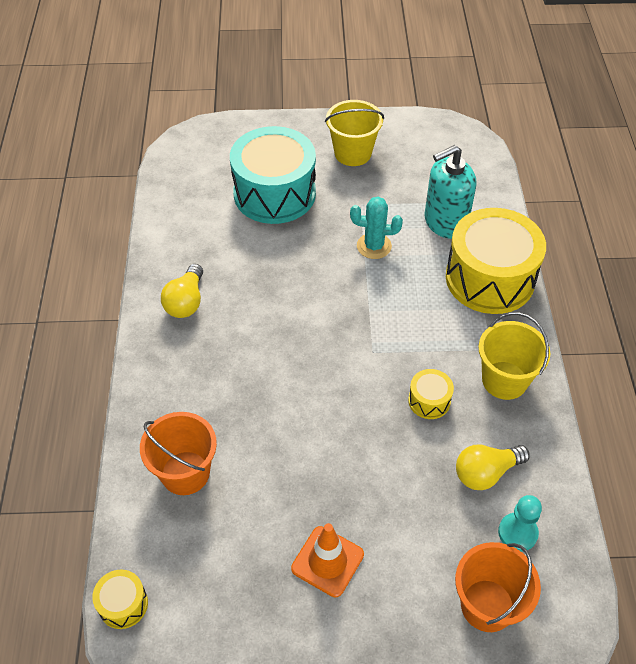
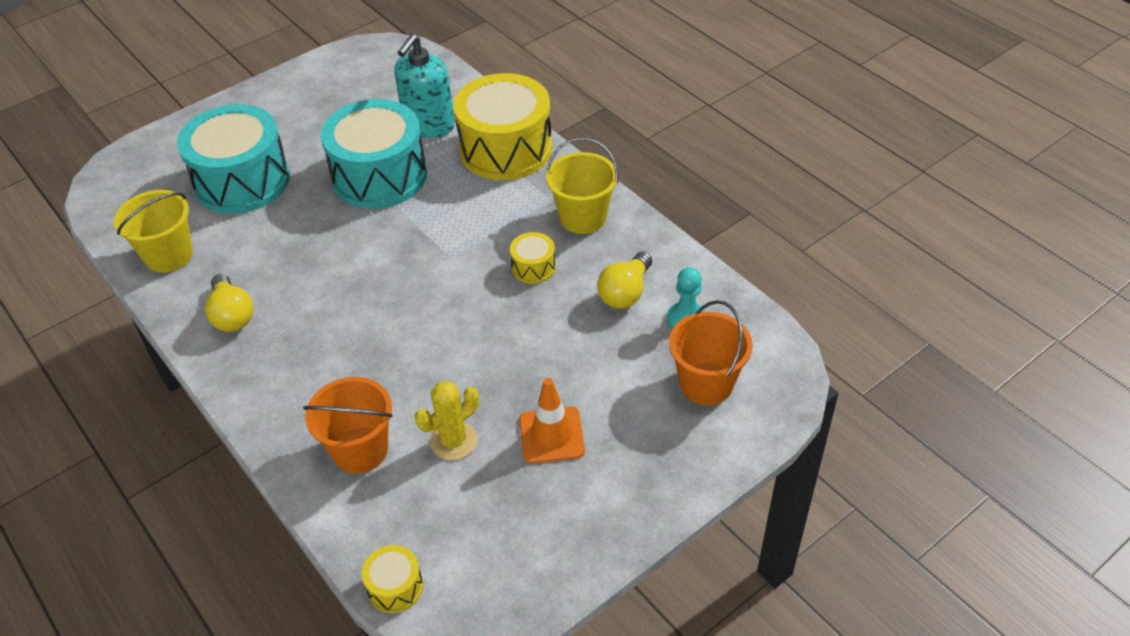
camera: 35 degrees left, 5 degrees down
(253, 513) = (453, 441): none -> yellow cactus
(353, 153) = (292, 111): yellow bucket -> yellow bucket (169, 255)
(374, 246) = (379, 176): turquoise cactus -> turquoise drum

